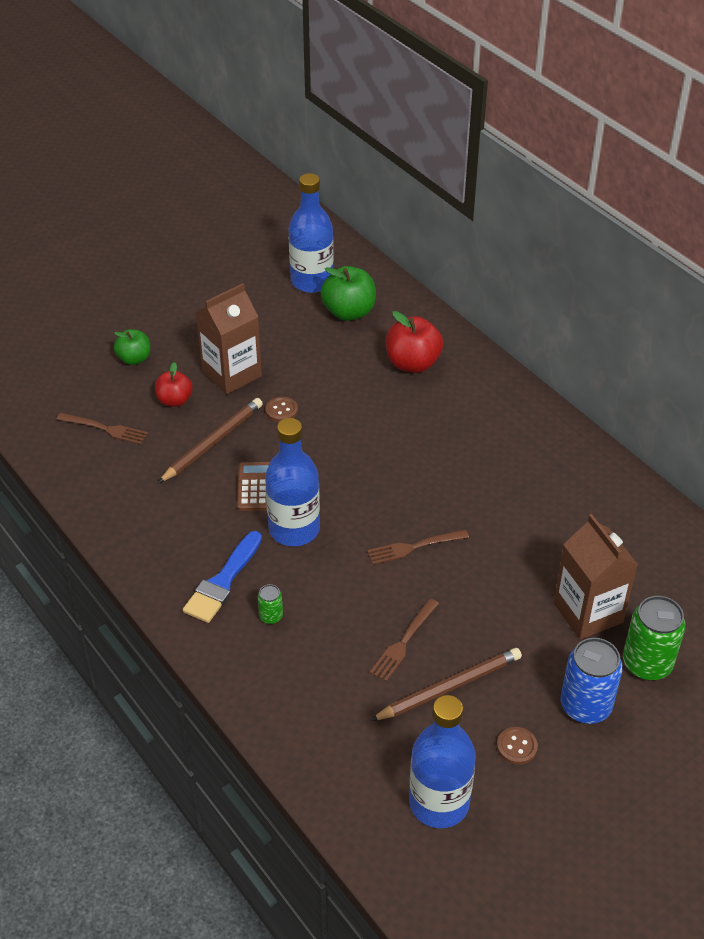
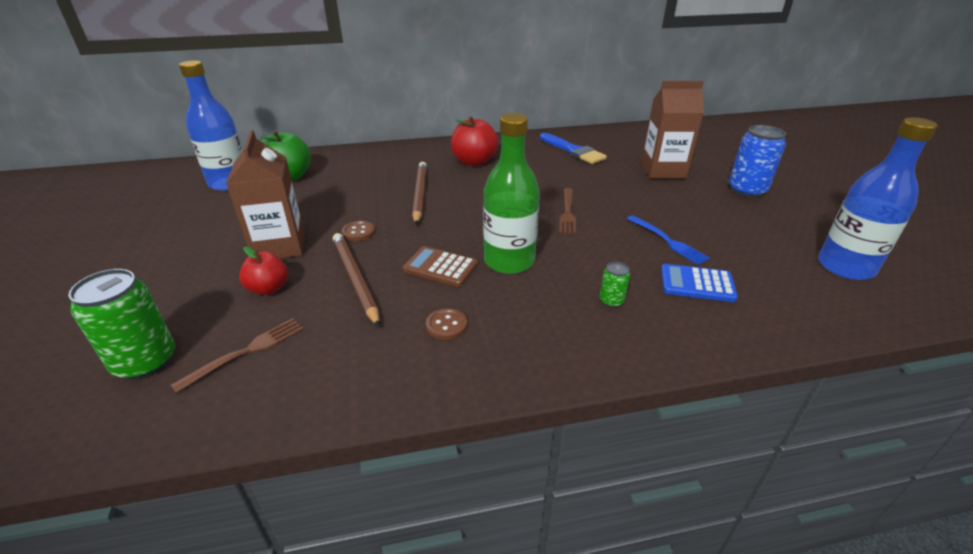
camera: 65 degrees left, 10 degrees down
(134, 359) = (170, 301): green apple -> none
(223, 582) = (550, 320): blue brush -> blue brush (573, 150)
(294, 529) = (509, 261): blue bottle -> green bottle
(333, 675) = (697, 284): none -> blue calculator
(404, 642) = (667, 241): brown fork -> blue fork
(412, 363) = (377, 168): red apple -> red apple (474, 162)
(449, 687) = (721, 233): brown pencil -> brown pencil (420, 194)
(517, 746) = (784, 222): brown button -> brown button (446, 325)
(647, 664) = (713, 165): green can -> green can (146, 362)

